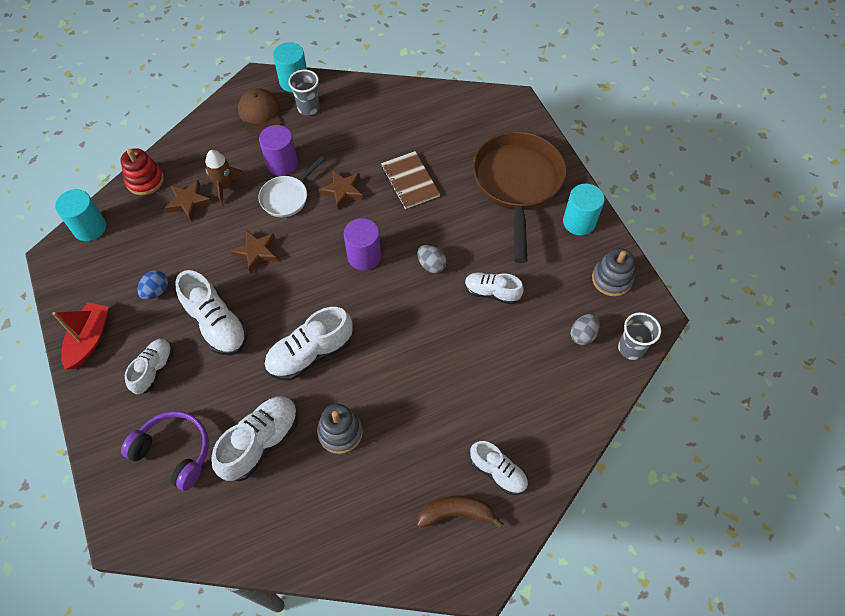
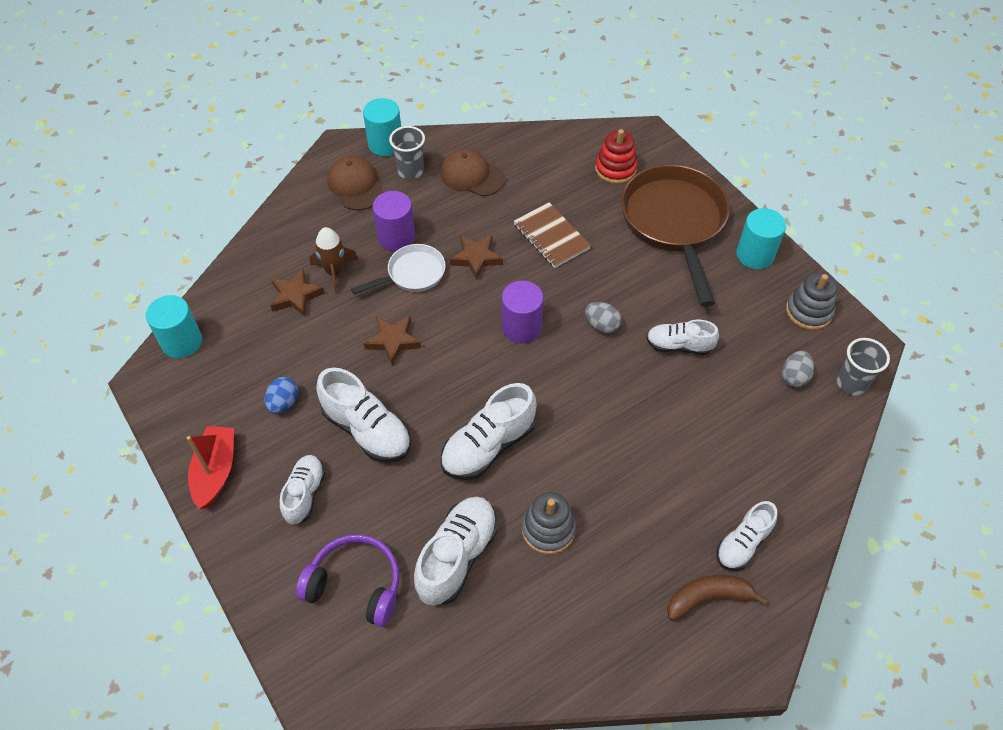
camera: 10 degrees left, 5 degrees down
(145, 180) = (236, 278): red stacking toy -> red stacking toy (615, 169)
(287, 197) = (412, 274): white pan -> white pan turned 150 degrees counterclockwise
(358, 118) = (472, 175): none -> brown cap
(498, 472) = (743, 544): white shoe -> white shoe turned 105 degrees clockwise

